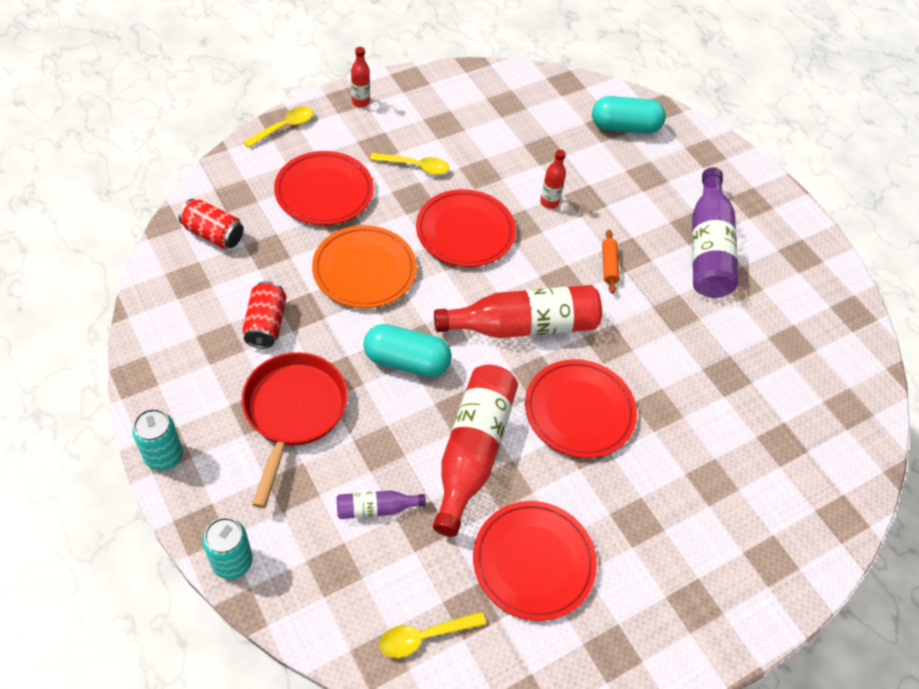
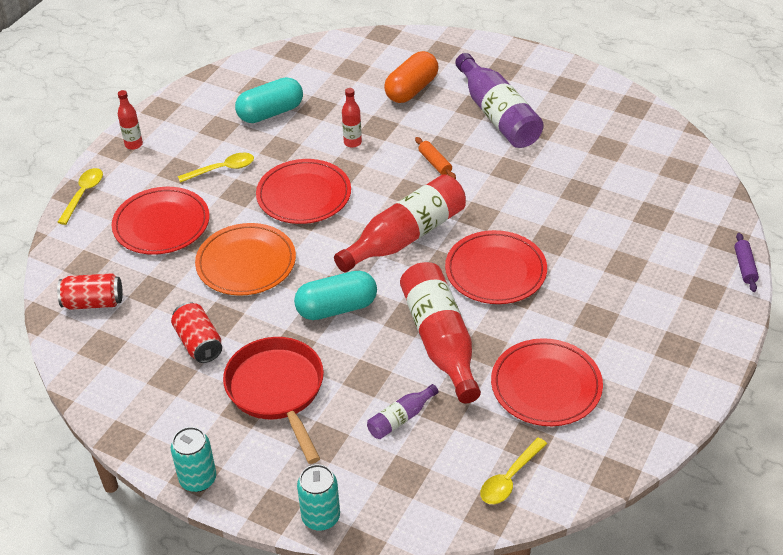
camera: 25 degrees left, 10 degrees down
(624, 127) = (366, 62): turquoise capsule -> turquoise capsule (270, 113)
(645, 178) = (411, 90): none -> orange capsule
(835, 558) = (745, 267): none -> purple rolling pin

